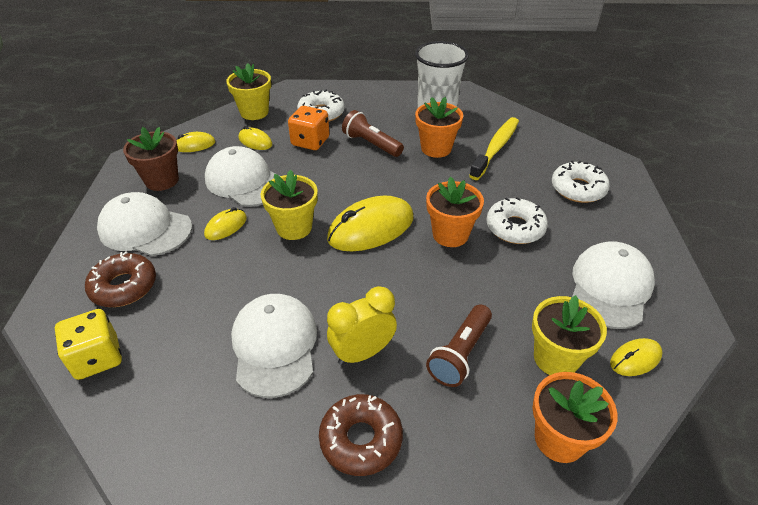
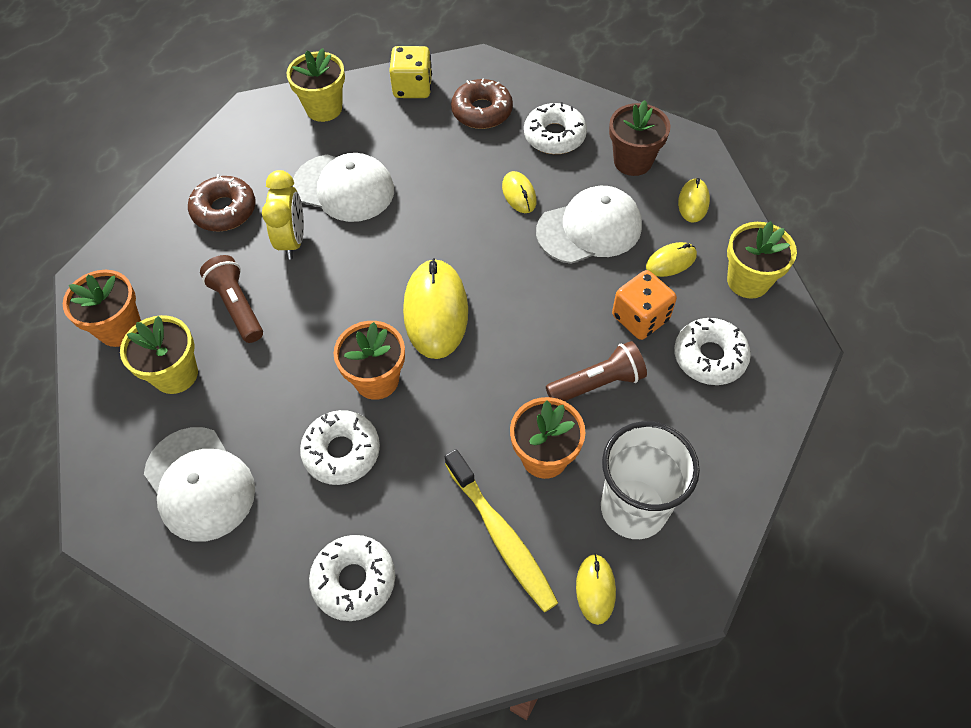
camera: 120 degrees right, 15 degrees up
(145, 229) = (554, 136): white cap -> white donut
(294, 227) = (481, 247): yellow flower pot -> yellow flower pot (324, 108)
(635, 359) = (122, 437): yellow mouse -> yellow mouse (595, 589)

